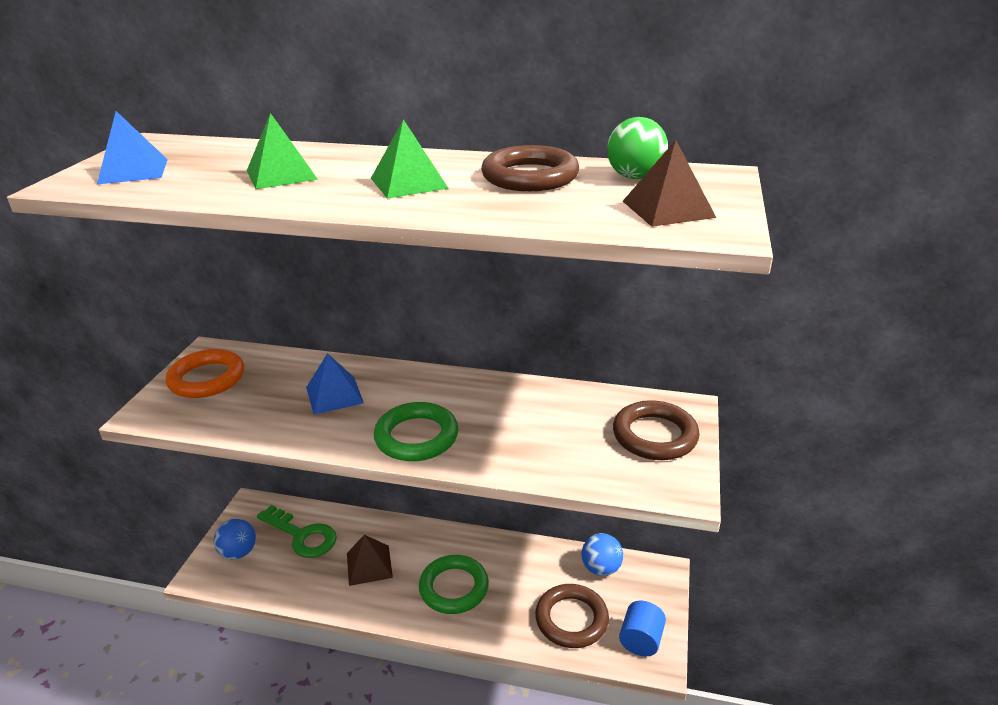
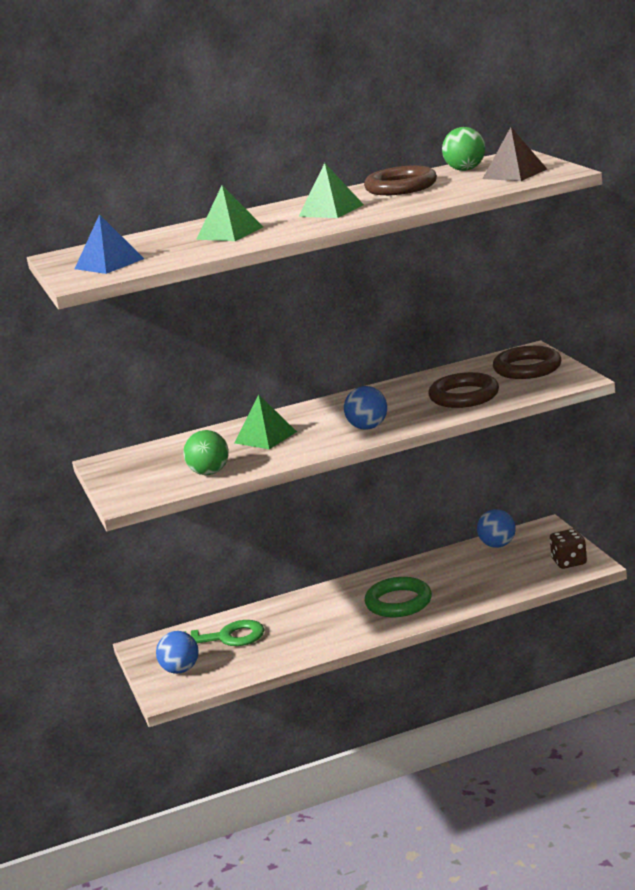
camera: 30 degrees left, 10 degrees down
(207, 379) = (138, 470): orange ring -> none
(236, 417) = (209, 473): none -> green ball
(334, 395) = (265, 437): blue pyramid -> green pyramid
(369, 565) = (310, 624): brown pyramid -> none
(416, 437) = (368, 427): green ring -> blue ball
(571, 619) = (508, 575): brown ring -> brown ring (464, 396)
(641, 640) = (569, 562): blue cylinder -> brown dice

